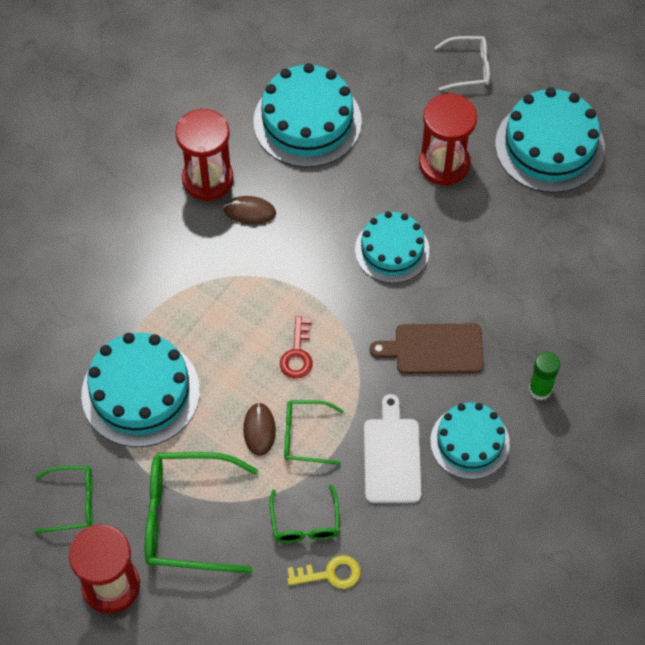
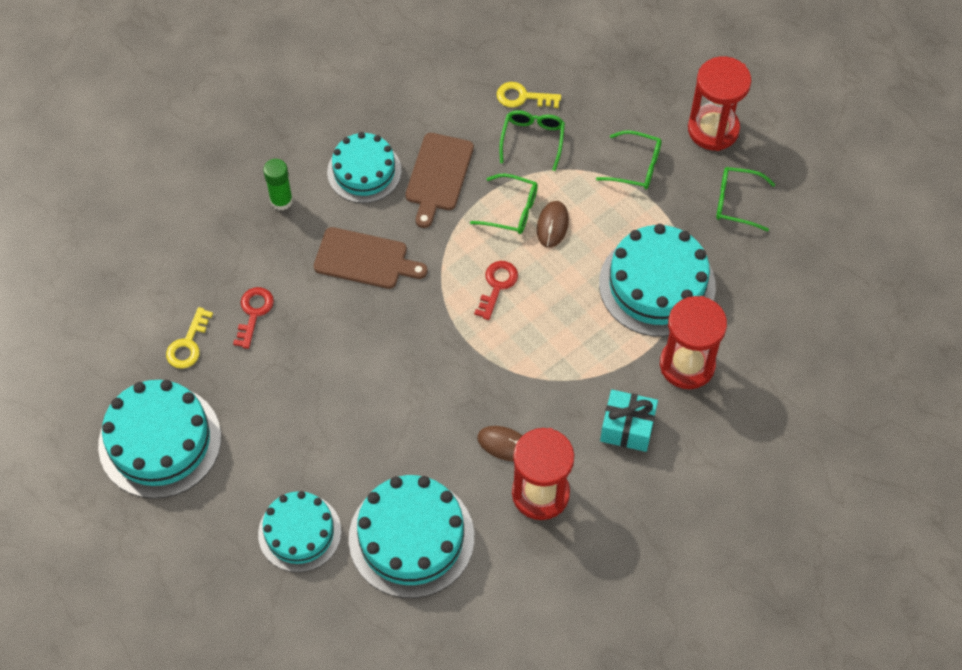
camera: 165 degrees left, 0 degrees up
(143, 251) = (627, 428): none -> turquoise gift
(187, 519) = (636, 166): green glasses -> green glasses, size x0.56
(392, 250) = (370, 366): turquoise cake -> turquoise cake (299, 532)
(392, 456) = (438, 176): white cutting board -> brown cutting board
(444, 164) = (280, 448): red hourglass -> red hourglass (687, 365)
(469, 68) = (206, 561): white glasses -> none
(518, 273) = (254, 313): none -> red key
(565, 231) = (188, 344): none -> yellow key

